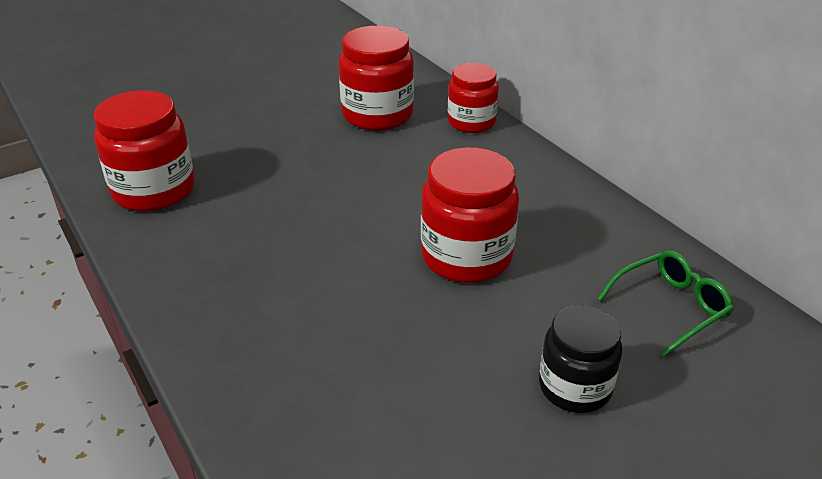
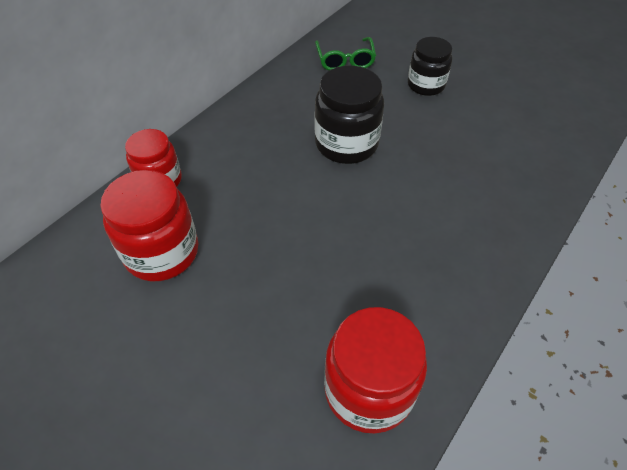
camera: 110 degrees left, 15 degrees up
(466, 256) = (346, 144): red jar -> black jar
(670, 307) = (345, 60): green glasses -> green glasses turned 135 degrees counterclockwise

